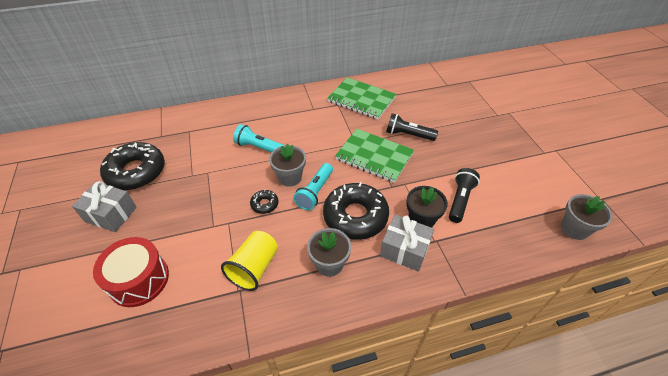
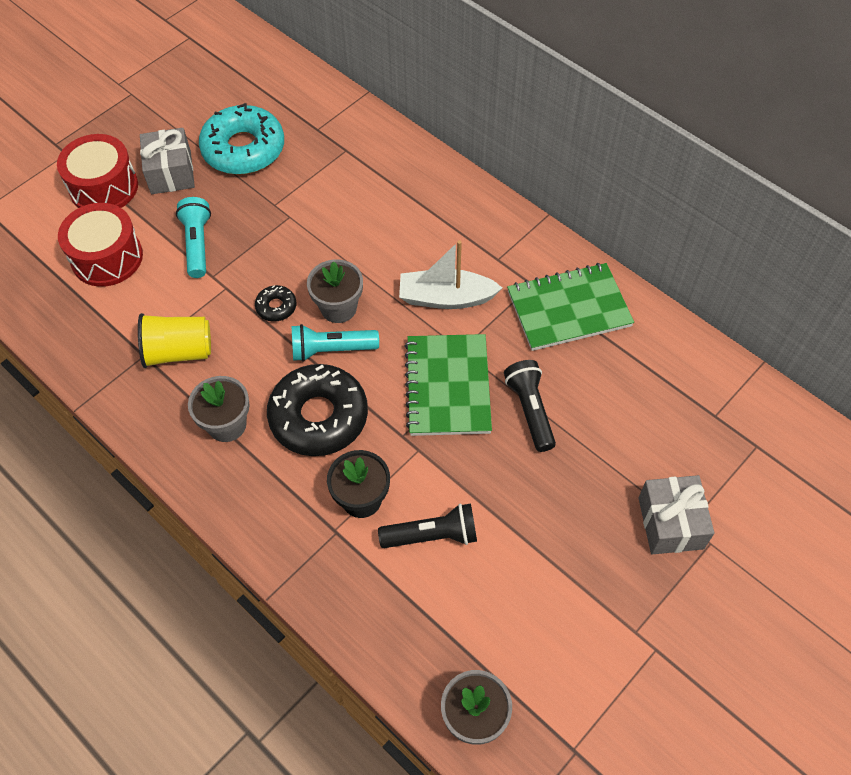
camera: 60 degrees right, 10 degrees up
(78, 257) = (104, 187): none -> red drum
(136, 172) = (243, 149): black donut -> turquoise donut
(259, 147) = (369, 242): turquoise flashlight -> turquoise flashlight (197, 244)
(320, 135) = (446, 298): none -> white boat
(361, 100) = (568, 309): green notebook -> green notebook turned 75 degrees clockwise
(404, 250) = (297, 499): grey gift -> grey gift (670, 523)

